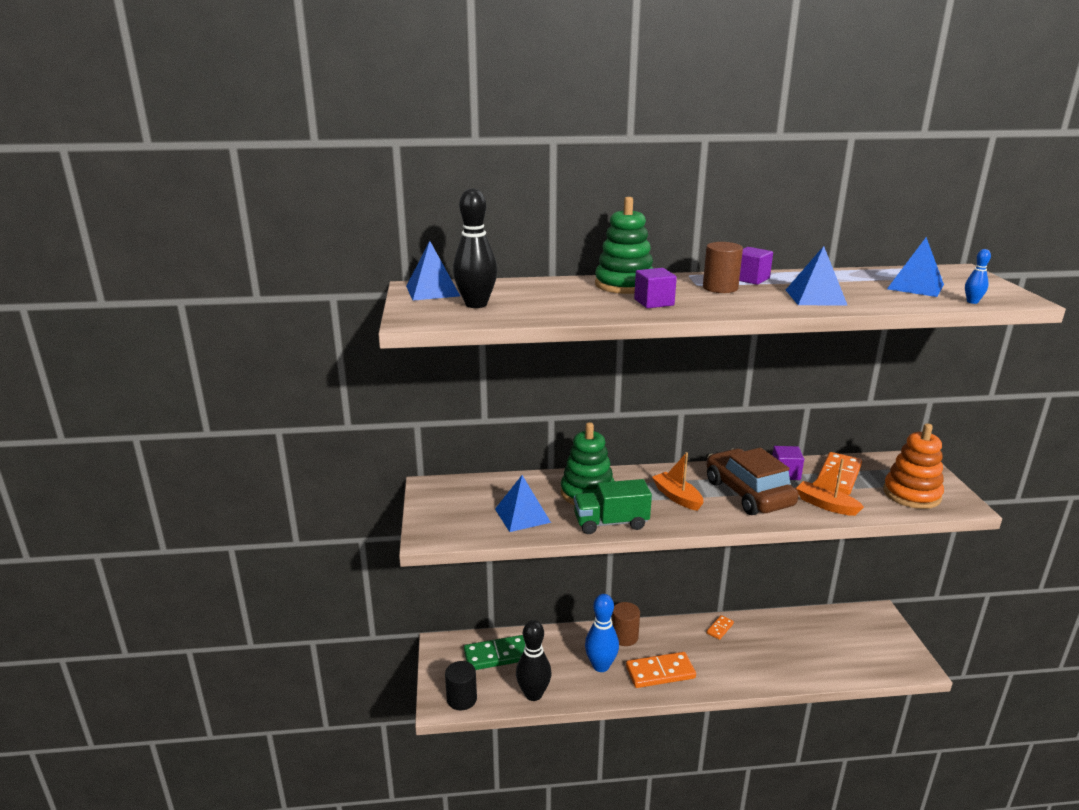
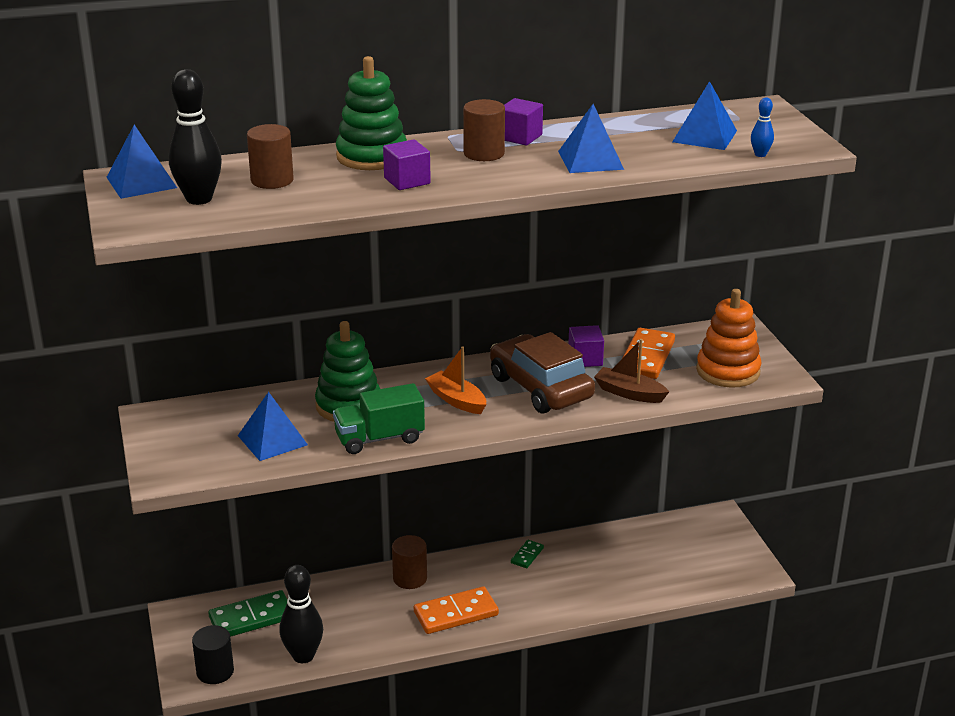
camera: 10 degrees left, 5 degrees up
(539, 295) = (272, 180): none -> brown cylinder
(601, 666) = (383, 615): blue bowling pin -> none
(720, 628) = (527, 555): orange domino -> green domino
(826, 505) = (629, 393): orange boat -> brown boat

